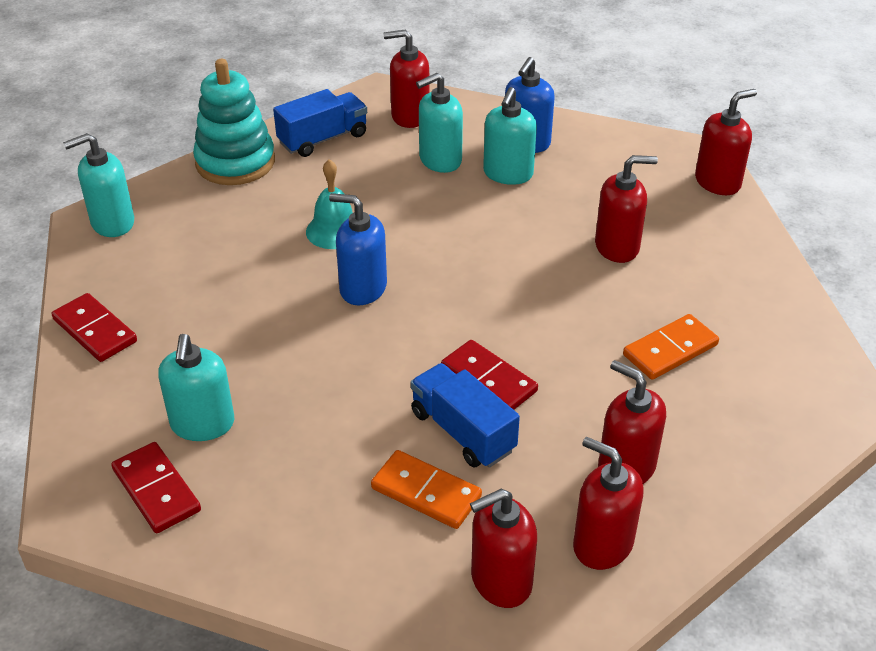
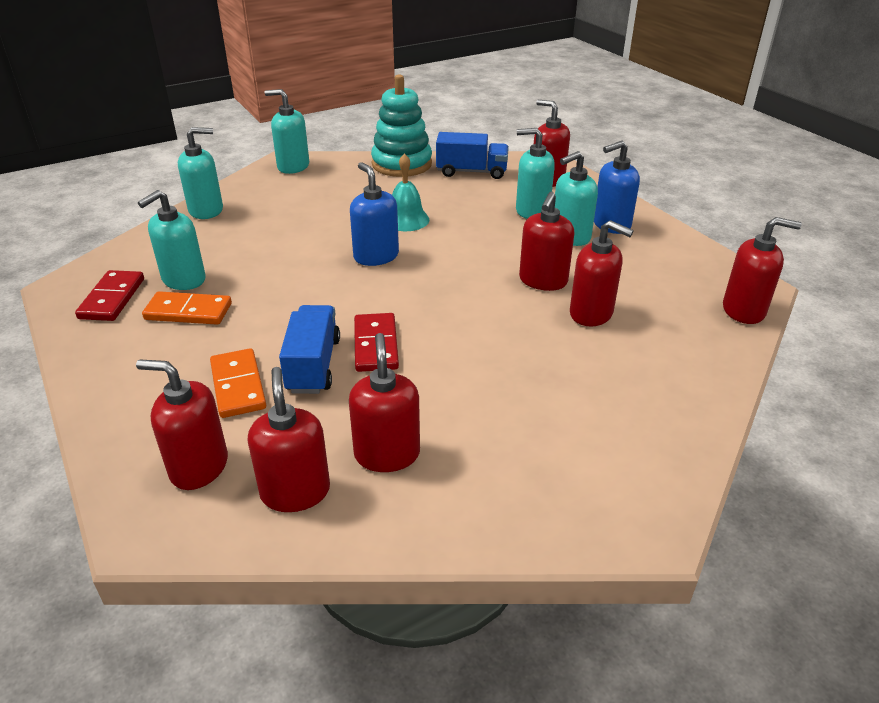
camera: 40 degrees right, 5 degrees down
(95, 331) = (206, 210): red domino -> turquoise soap dispenser
(542, 235) = (543, 281): none -> red soap dispenser
(670, 350) = (537, 399): orange domino -> orange domino (188, 312)

